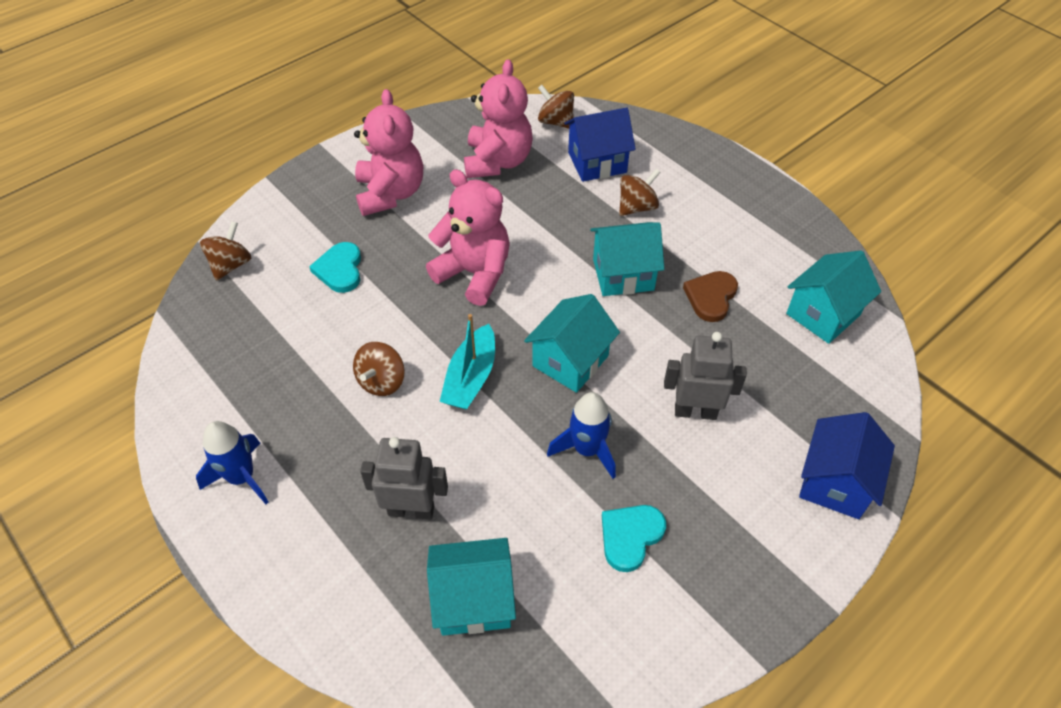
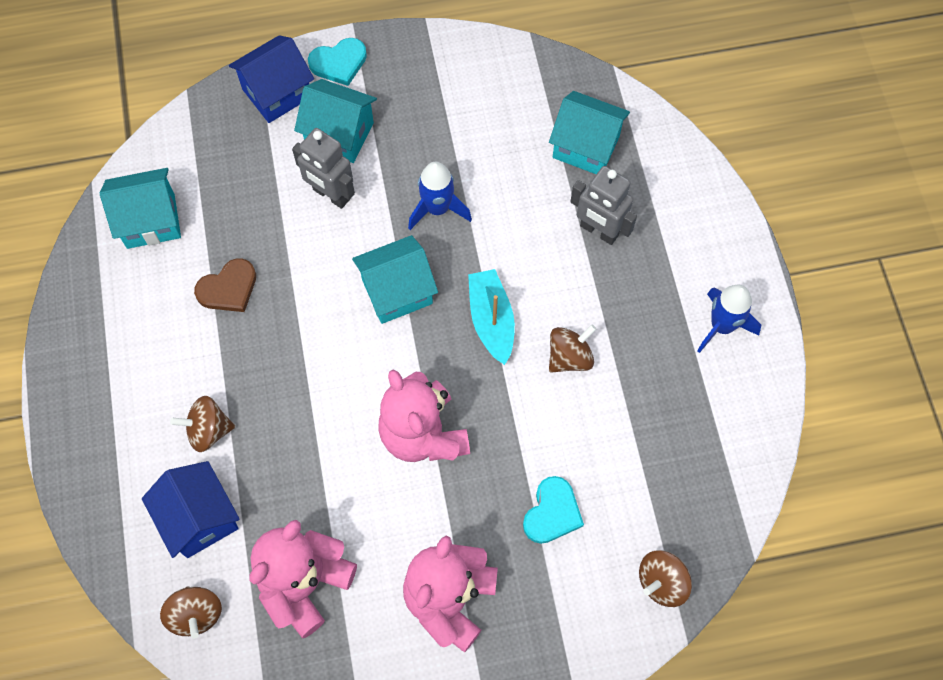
camera: 150 degrees left, 15 degrees up
(471, 378) = (491, 320): turquoise boat -> turquoise boat turned 60 degrees counterclockwise
(597, 162) = (199, 518): blue house -> blue house turned 45 degrees clockwise
(623, 274) = (286, 355): turquoise house -> turquoise house (339, 134)
(630, 536) = (451, 132): turquoise heart -> turquoise heart (339, 63)

